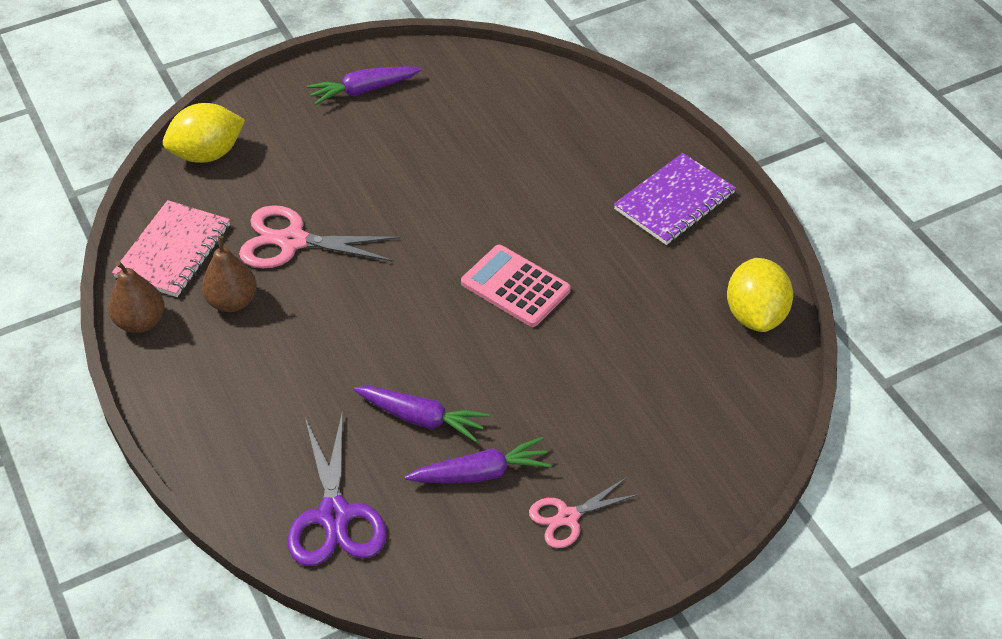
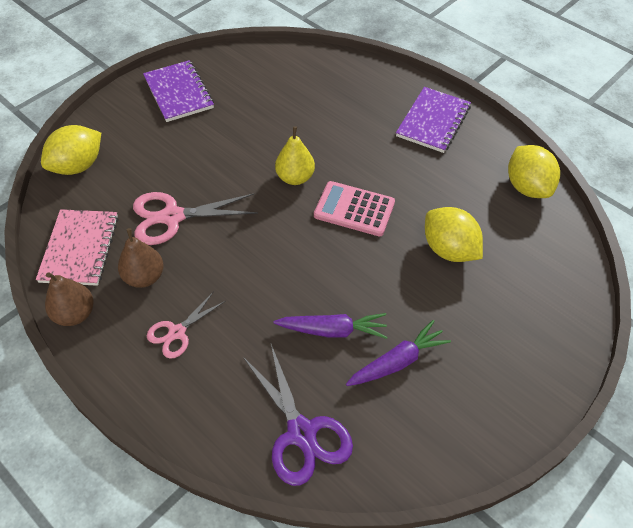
camera: 20 degrees left, 5 degrees up
(363, 90) = (179, 93): purple carrot -> purple notebook
(460, 230) = (295, 177): none -> yellow pear
(567, 517) = (477, 378): pink scissors -> pink scissors (177, 332)
(610, 364) = (449, 249): none -> yellow lemon

